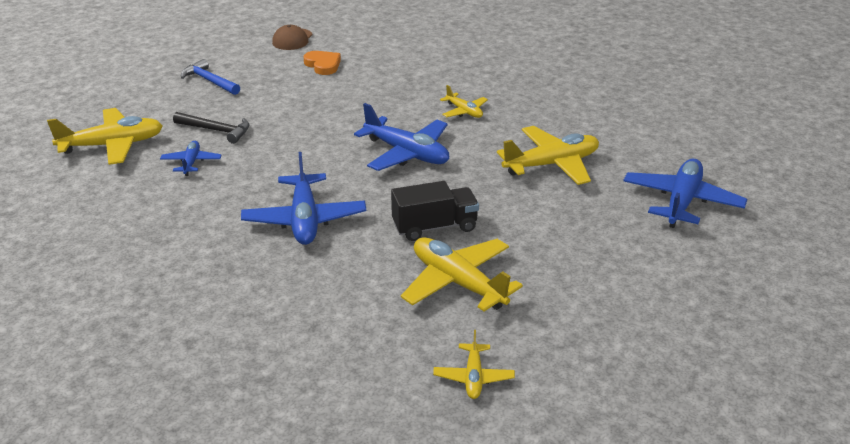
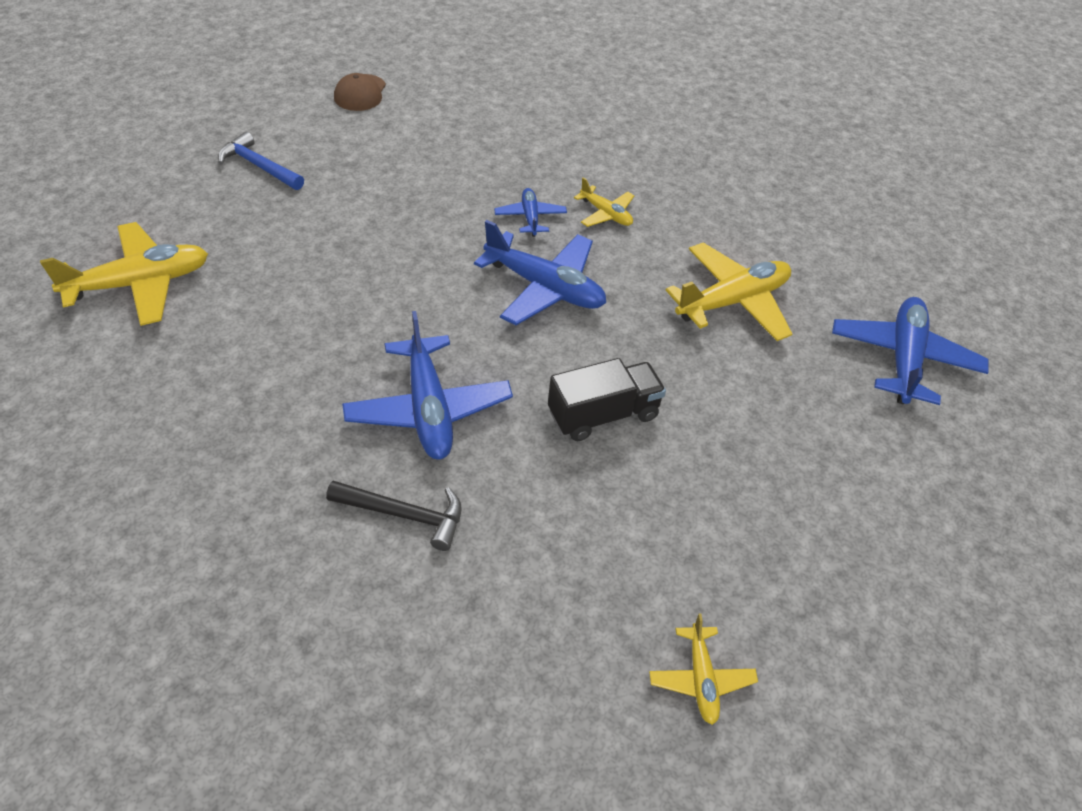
camera: 10 degrees left, 15 degrees up
(191, 163) = (256, 312): blue plane -> blue plane (530, 217)
(216, 130) = (282, 253): black hammer -> black hammer (404, 514)
(323, 65) = (408, 137): orange heart -> none
(458, 283) = (650, 511): yellow plane -> none

